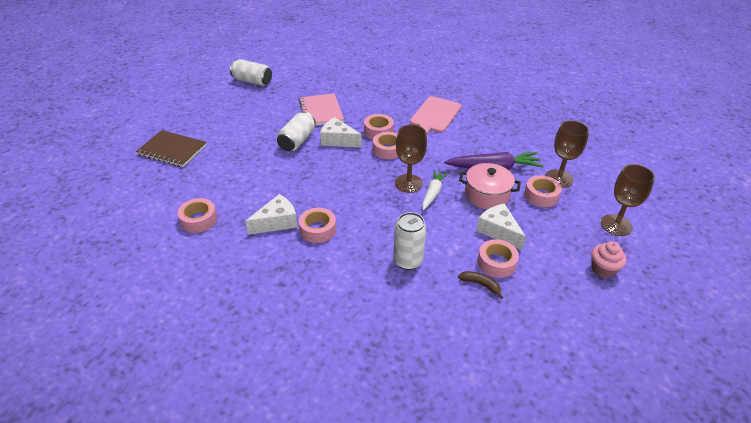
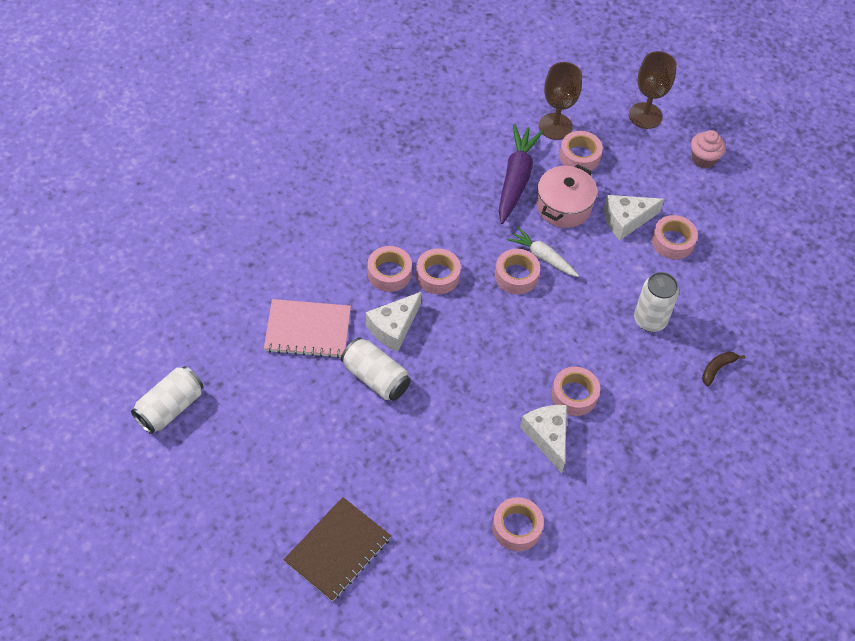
camera: 75 degrees left, 15 degrees up
(408, 183) = (516, 276): brown goblet -> pink tape
(434, 116) = (377, 196): pink cutting board -> none
(481, 285) = (699, 267): brown banana -> brown banana (717, 369)

